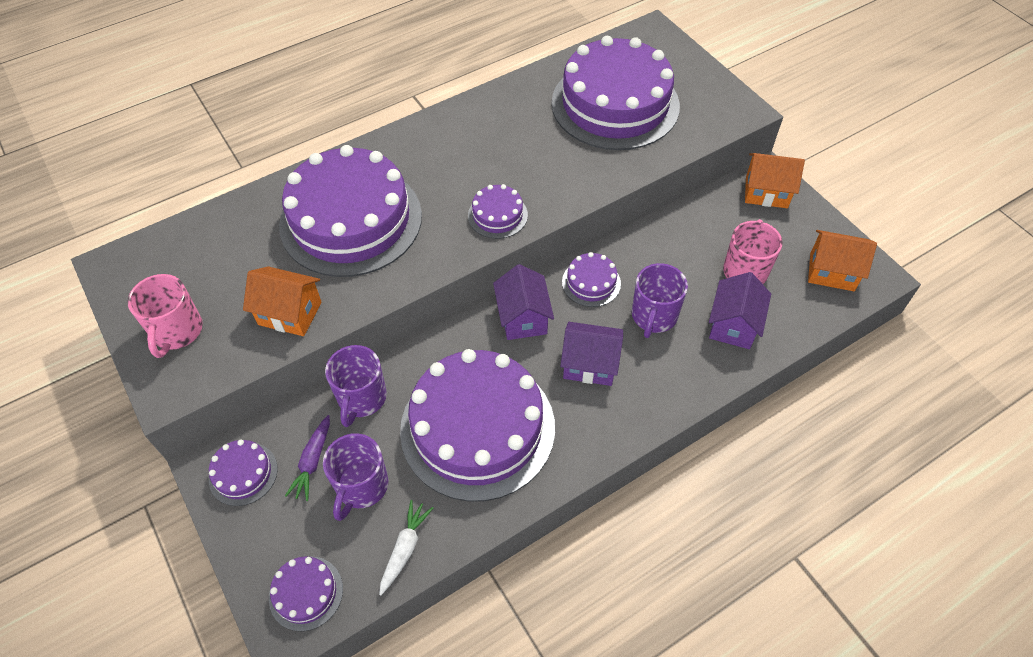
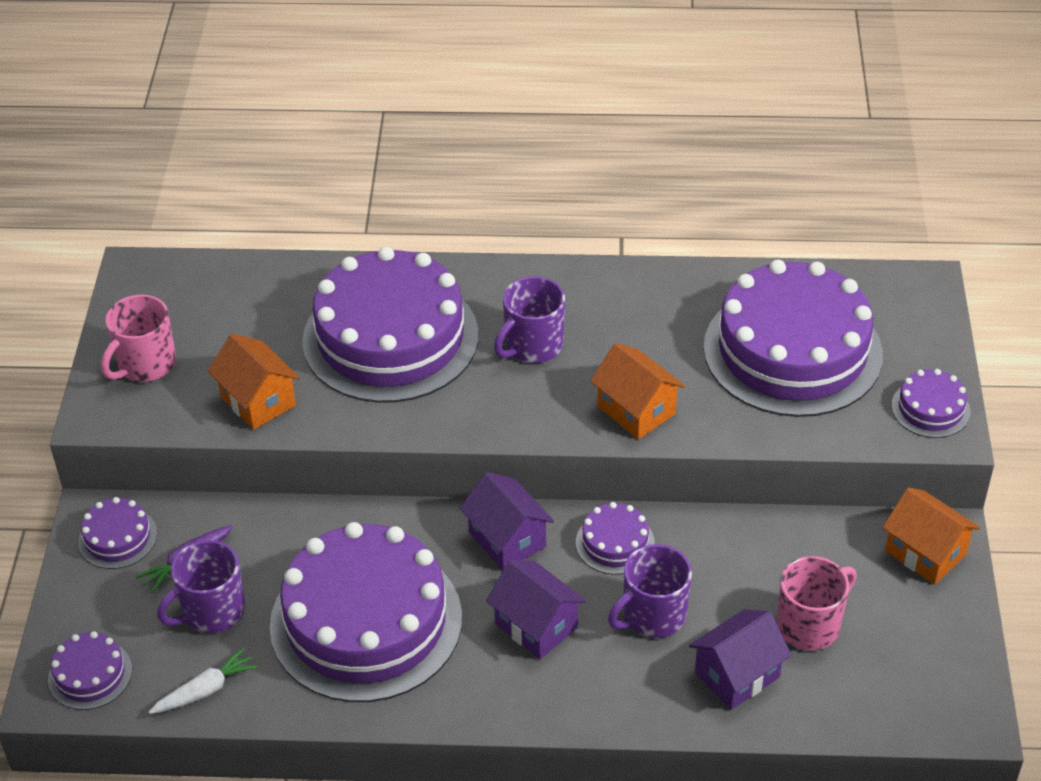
camera: 35 degrees right, 10 degrees down
(361, 398) = (278, 529): purple mug -> purple mug (533, 346)
(497, 215) = (545, 408): purple cake -> purple cake (930, 408)
(523, 318) = (507, 539): purple house -> purple house turned 60 degrees counterclockwise
(832, 272) = (918, 684): orange house -> orange house (636, 410)

